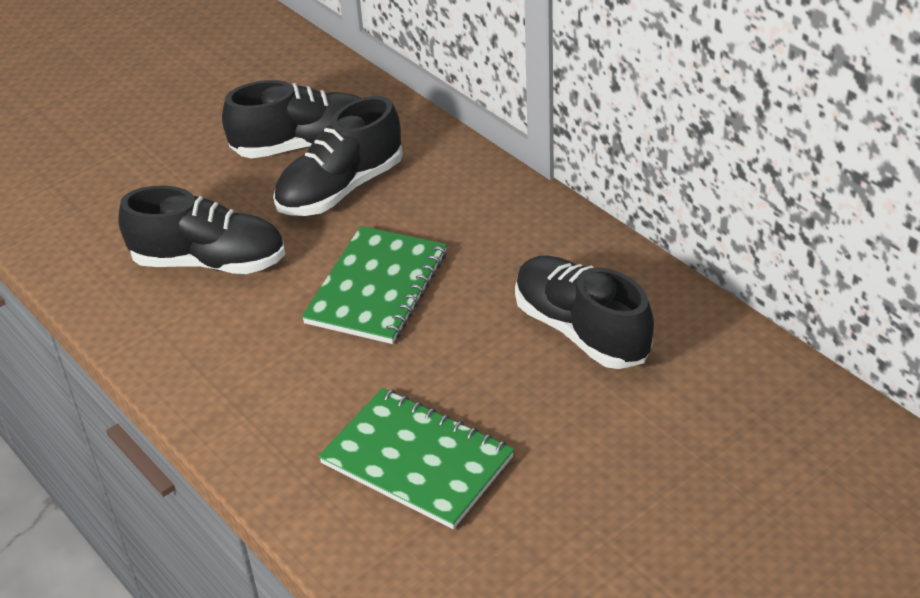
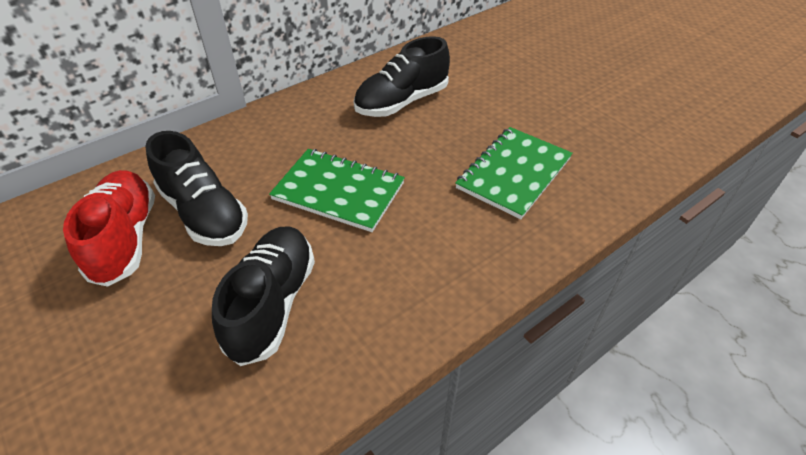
camera: 90 degrees left, 5 degrees up
(304, 145) = (125, 239): black shoe -> red shoe

